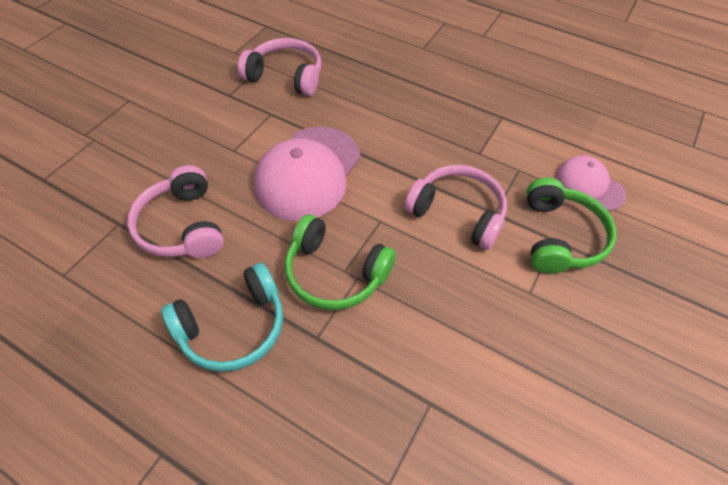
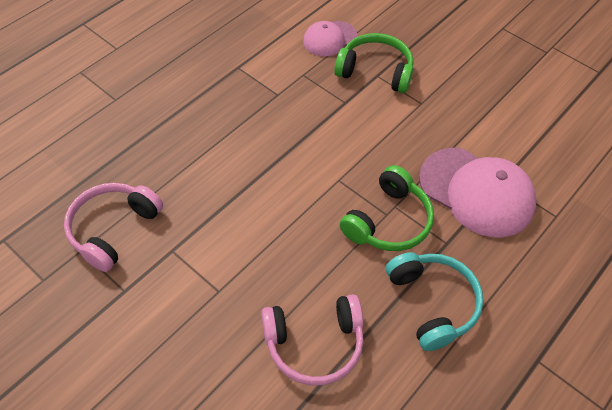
camera: 80 degrees left, 0 degrees up
(308, 173) = (269, 226): pink cap -> pink cap (476, 192)
(457, 213) = (340, 125): pink headphones -> none

